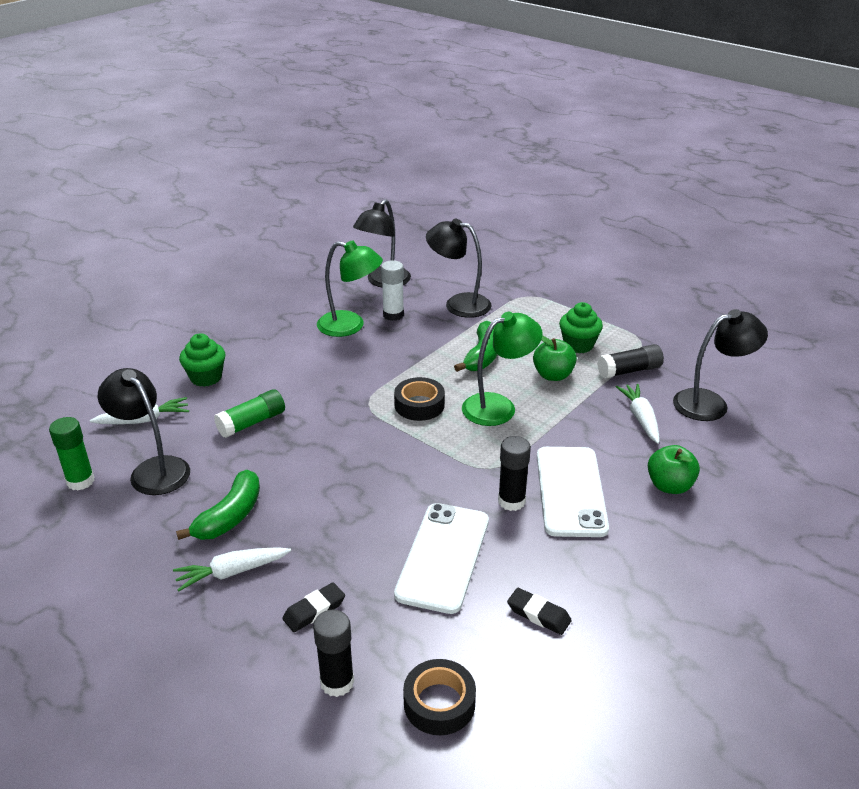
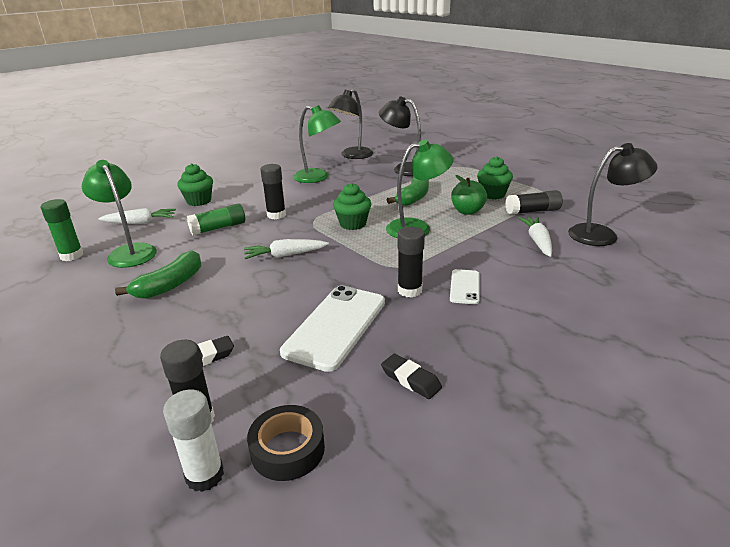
camera: 10 degrees right, 5 degrees down
(153, 469) = (129, 252): black lamp -> green lamp
(232, 572) = (150, 323): white carrot -> white carrot (285, 255)
(318, 396) = (276, 215): none -> black glue stick
(393, 315) = (352, 173): white glue stick -> white glue stick (205, 475)
(419, 405) = (353, 224): black tape -> green cupcake
(570, 491) = (464, 287): white phone -> white phone, size x0.51
(669, 486) = (557, 289): green apple -> none

